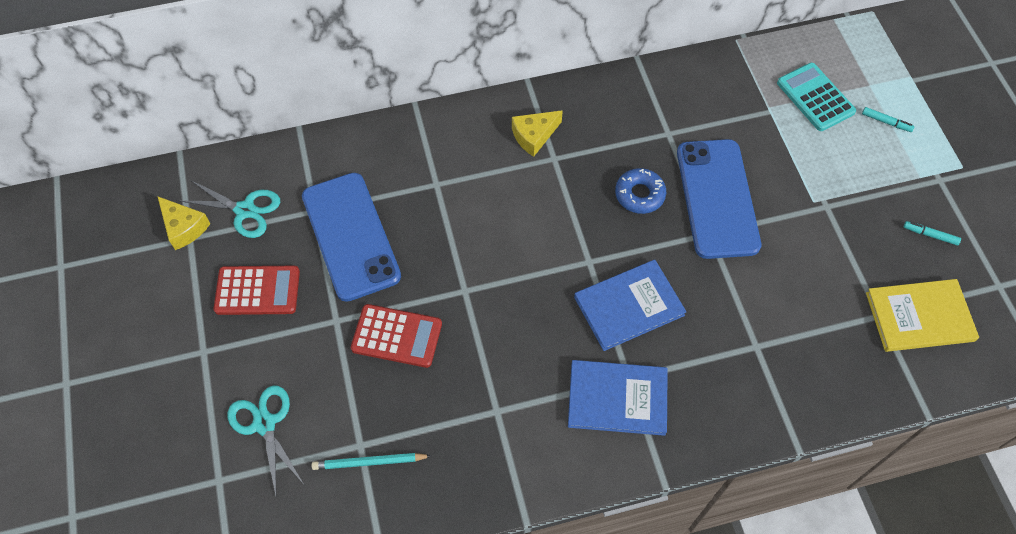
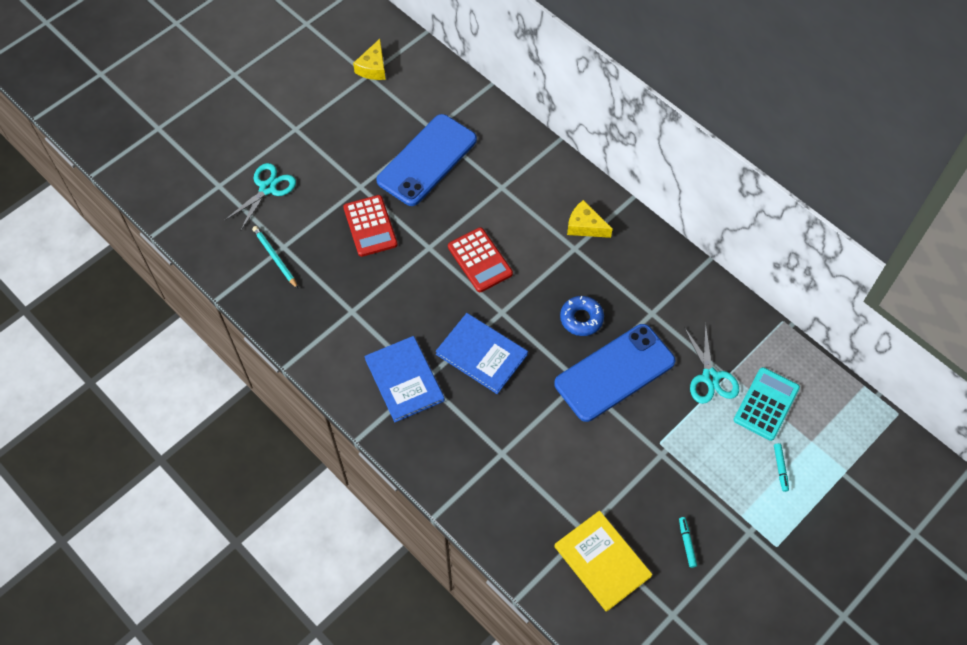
camera: 60 degrees right, 0 degrees up
(245, 210) = (407, 92): turquoise scissors -> turquoise scissors (710, 377)
(257, 291) = (354, 132): red calculator -> red calculator (480, 260)

